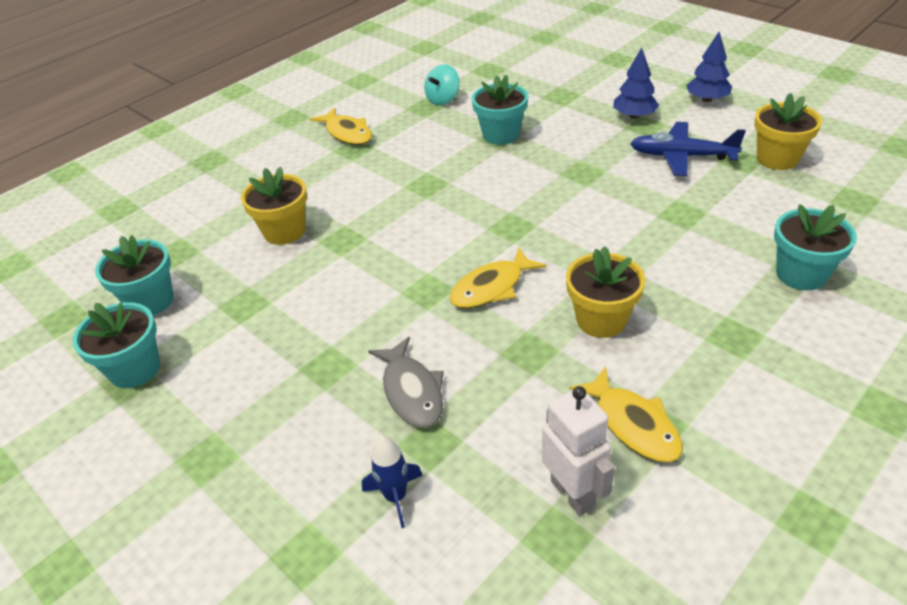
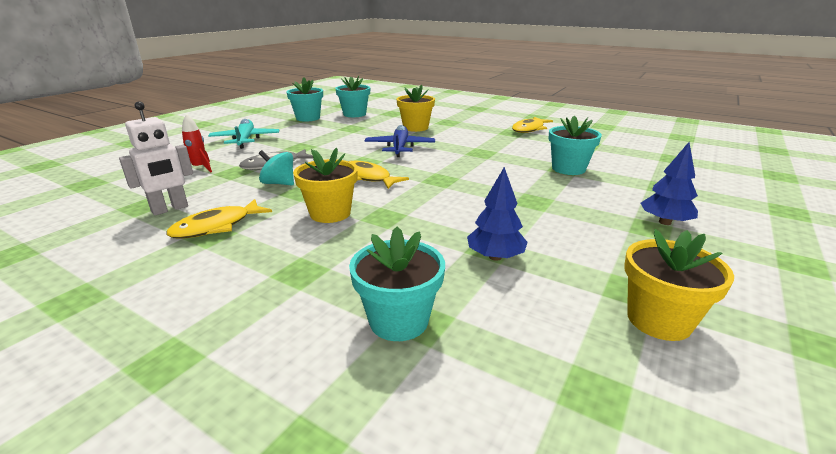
camera: 75 degrees right, 15 degrees down
(247, 454) = (245, 140): none -> turquoise plane
(395, 497) = (200, 168): blue rocket -> red rocket
(443, 99) = (603, 148): turquoise spinning top -> turquoise spinning top (279, 183)
(682, 156) = (602, 249): blue plane -> blue plane (400, 147)
(707, 99) = (765, 268): blue tree -> blue tree (495, 257)

